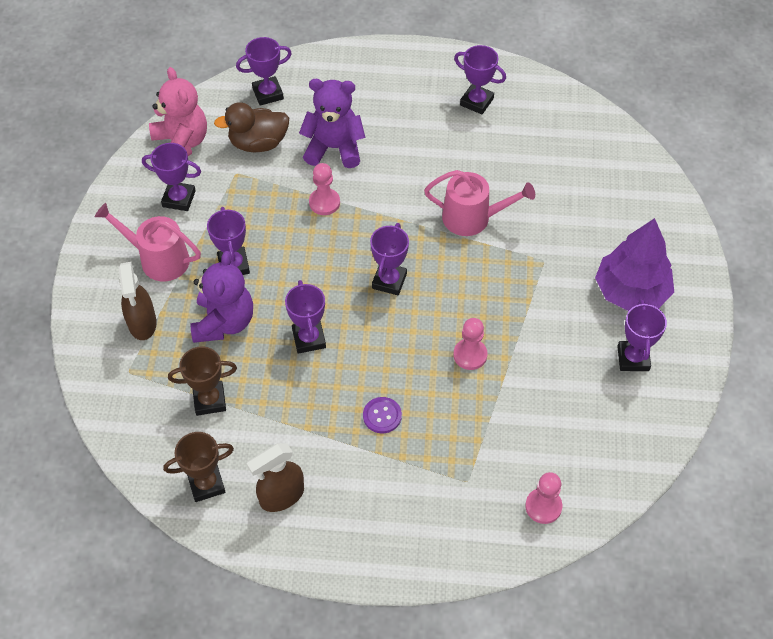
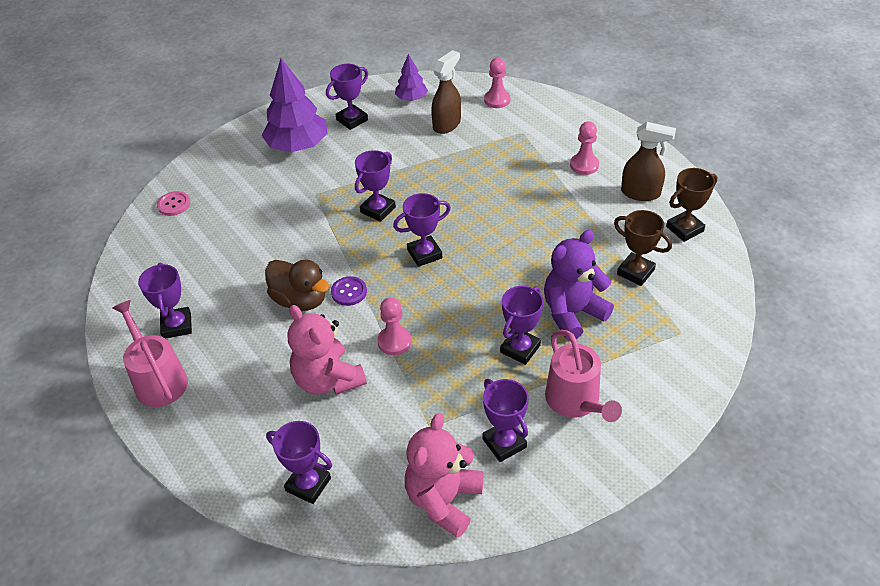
camera: 130 degrees left, 10 degrees down
(142, 323) = (638, 359): brown spray bottle -> brown spray bottle (447, 124)
(206, 484) = (684, 229): brown trophy -> brown trophy turned 60 degrees counterclockwise
(258, 143) = (379, 439): brown duck -> brown duck (300, 300)
(309, 339) = (524, 259): purple trophy -> purple trophy (378, 210)
(334, 148) = (328, 380): purple teddy bear -> pink teddy bear
(382, 416) = (530, 189): purple button -> purple button (349, 292)
(470, 355) = (435, 181): pink pawn -> pink pawn (584, 165)
(472, 218) = (314, 250): pink watering can -> pink watering can (158, 380)
(622, 433) = (411, 98): none -> purple tree
(628, 166) = (174, 204): none -> pink button

